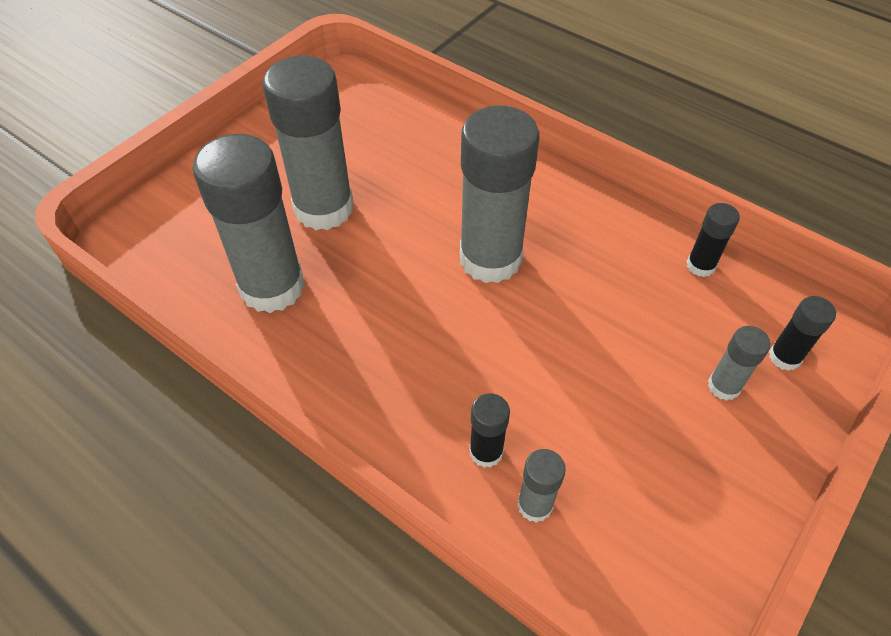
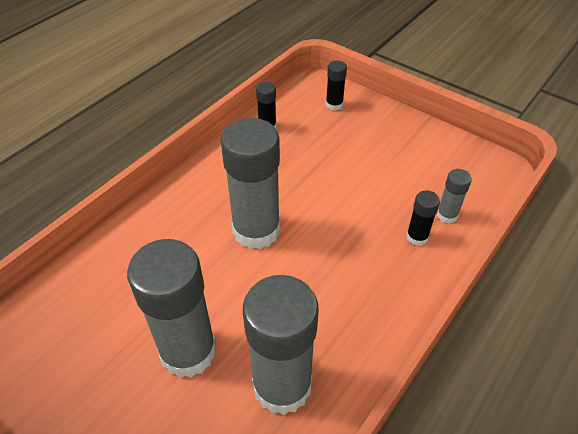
camera: 90 degrees left, 5 degrees down
(724, 386) = (356, 130): grey glue stick -> none

